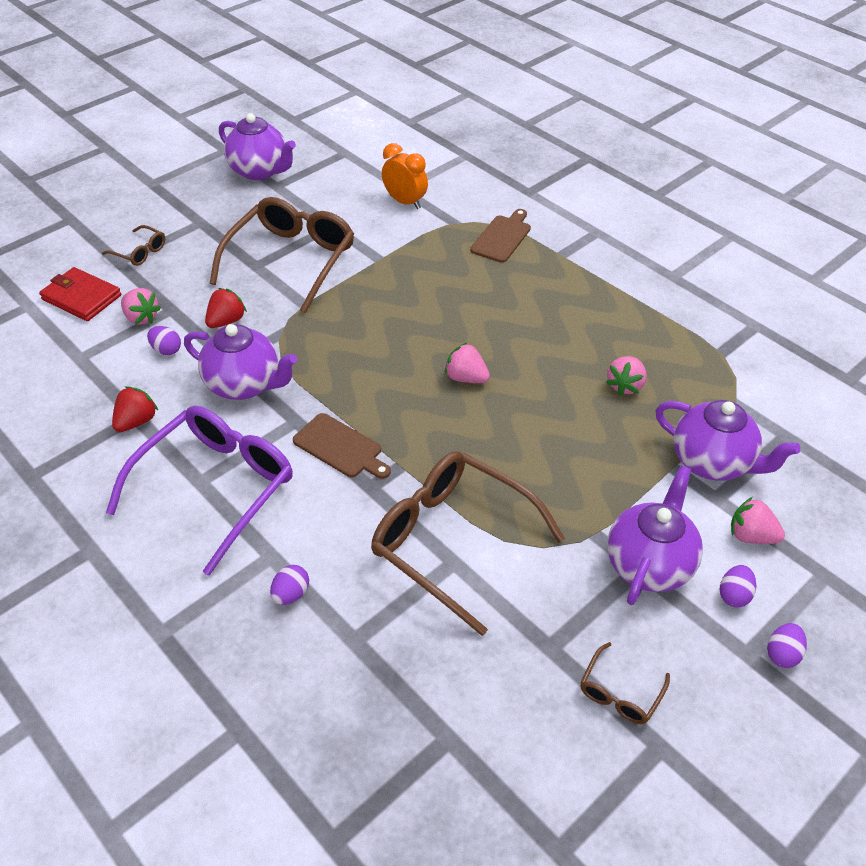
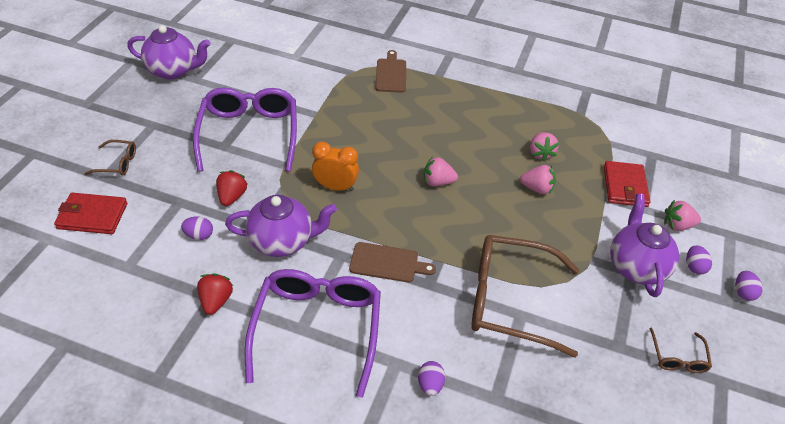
camera: 30 degrees left, 0 degrees up
(141, 317) = (158, 216): pink strawberry -> pink strawberry (537, 188)
(291, 260) = (249, 134): brown glasses -> purple glasses
(405, 202) = (304, 66): orange clock -> orange clock (335, 187)
(712, 462) = (625, 186): purple teapot -> red wallet

